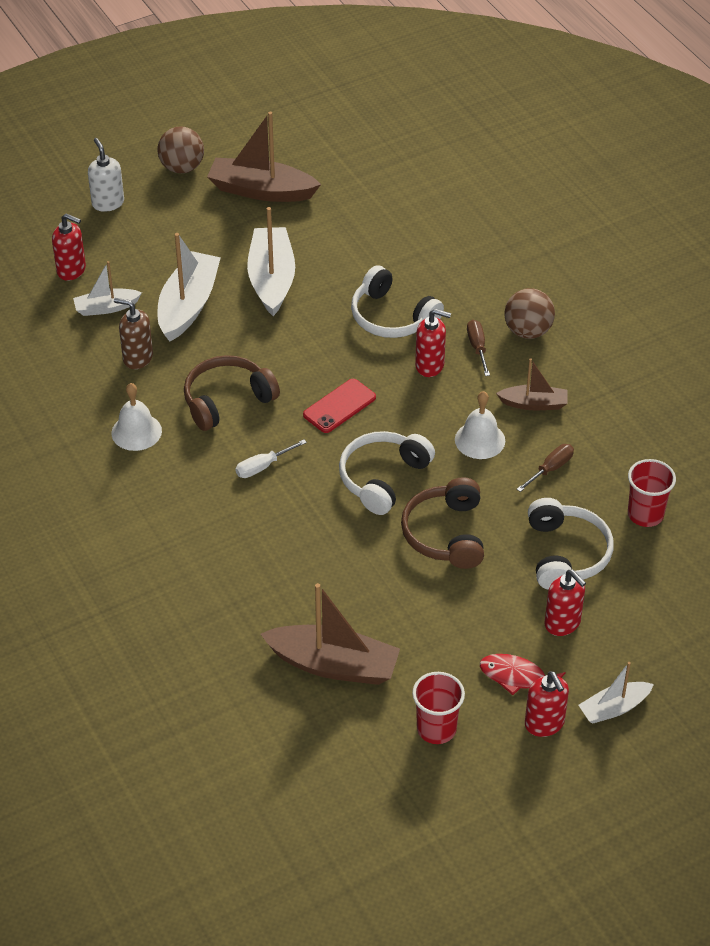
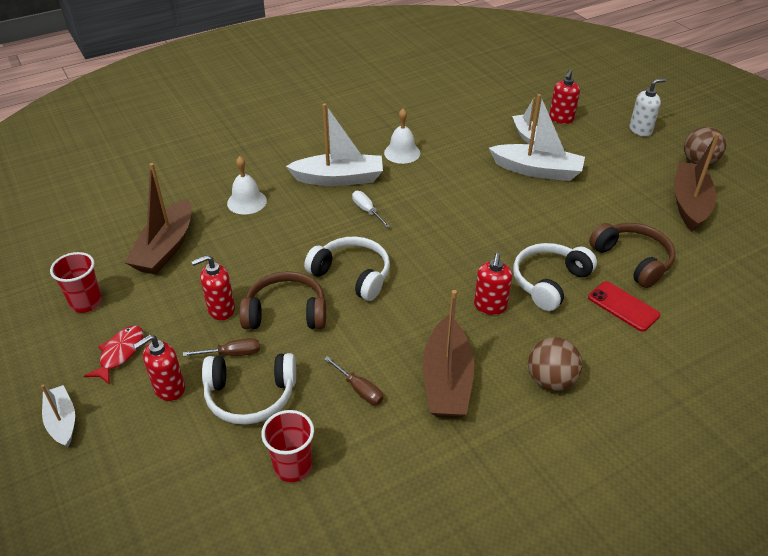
camera: 90 degrees right, 5 degrees down
(137, 358) = (476, 150): brown soap dispenser -> none
(227, 400) = (436, 192): brown headphones -> brown headphones (632, 260)
(271, 279) = (579, 211): white boat -> white boat (339, 178)
(339, 406) = (434, 250): red phone -> red phone (623, 306)
(477, 348) = (519, 340): brown screwdriver -> brown screwdriver (232, 354)
(480, 440) = (397, 338): white bell -> white bell (247, 202)
(534, 404) = (447, 380): brown boat -> brown boat, size x1.75
(544, 724) = (65, 370): red soap dispenser -> red soap dispenser (221, 309)

